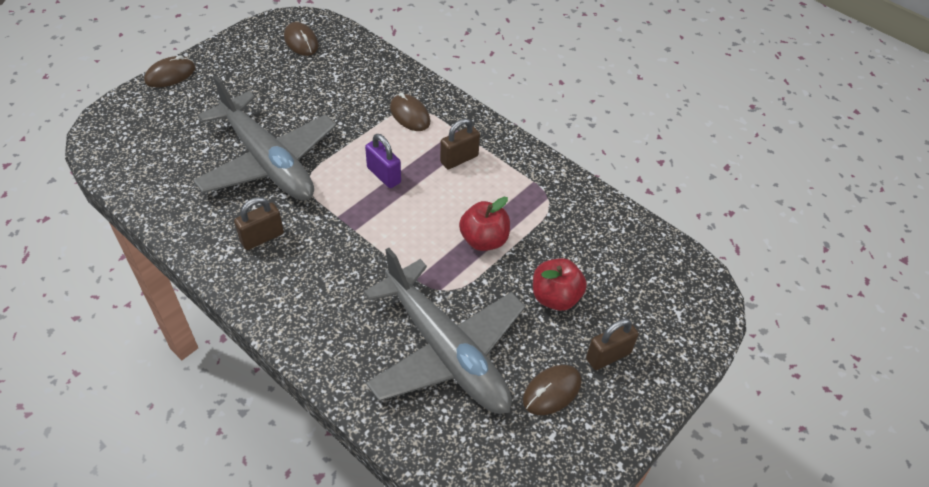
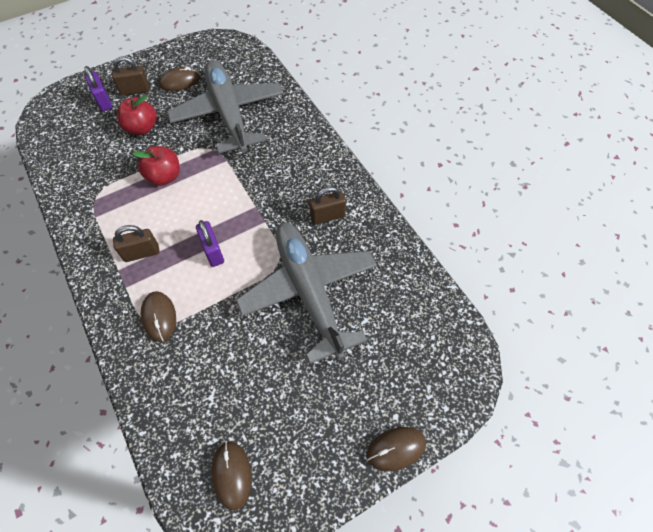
camera: 160 degrees left, 10 degrees up
(639, 326) = (104, 101): none -> purple padlock

